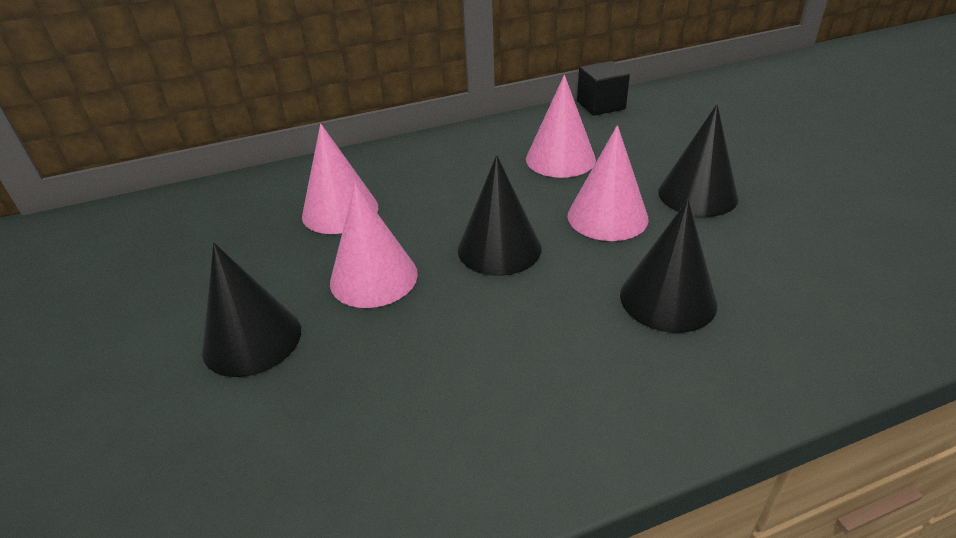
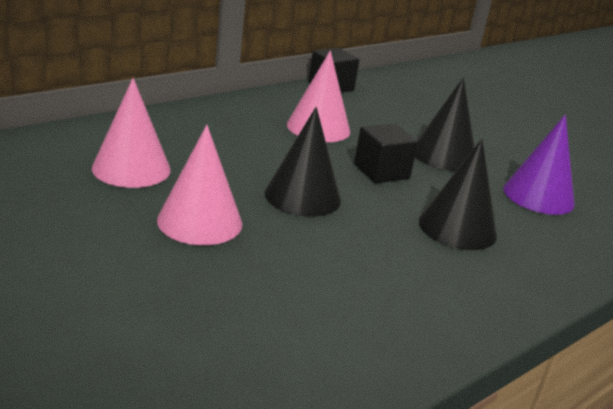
camera: 25 degrees left, 10 degrees down
(252, 339) = (108, 275): black cone -> none
(607, 217) = (381, 171): pink cone -> black cube
(803, 255) = (538, 196): none -> purple cone

